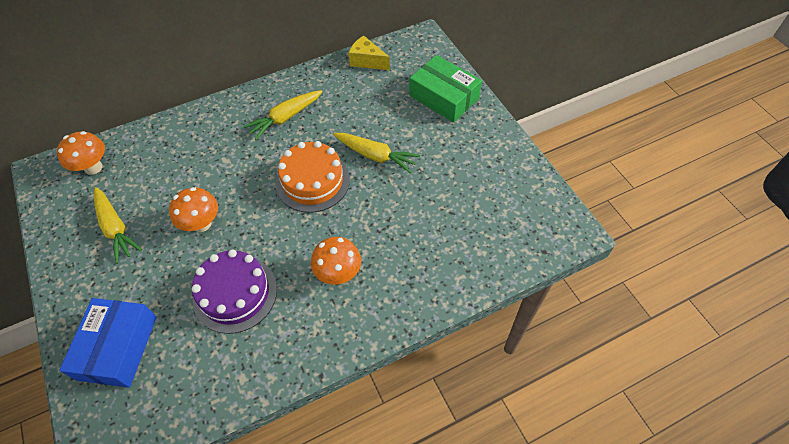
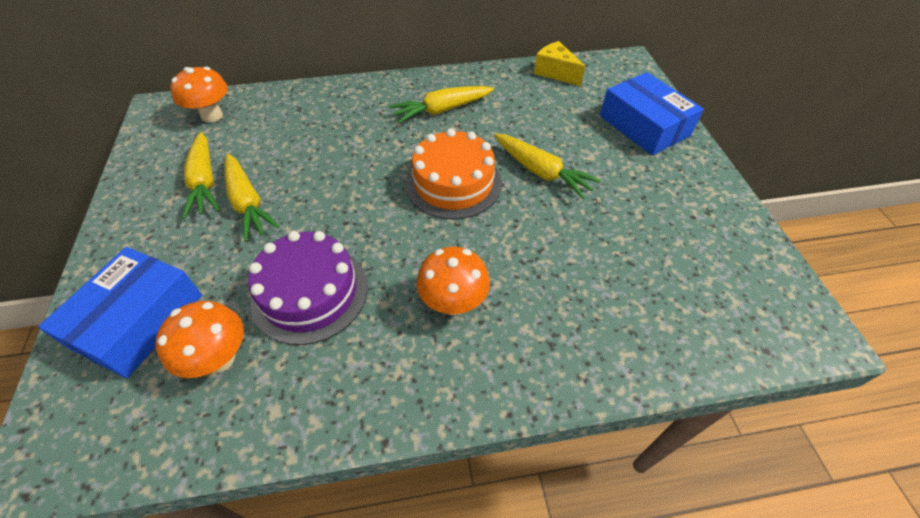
camera: 15 degrees right, 5 degrees down
(159, 237) = (248, 203): none -> yellow carrot
(202, 224) = (303, 200): orange mushroom -> orange mushroom (219, 358)
(444, 97) = (644, 126): green box -> blue box

